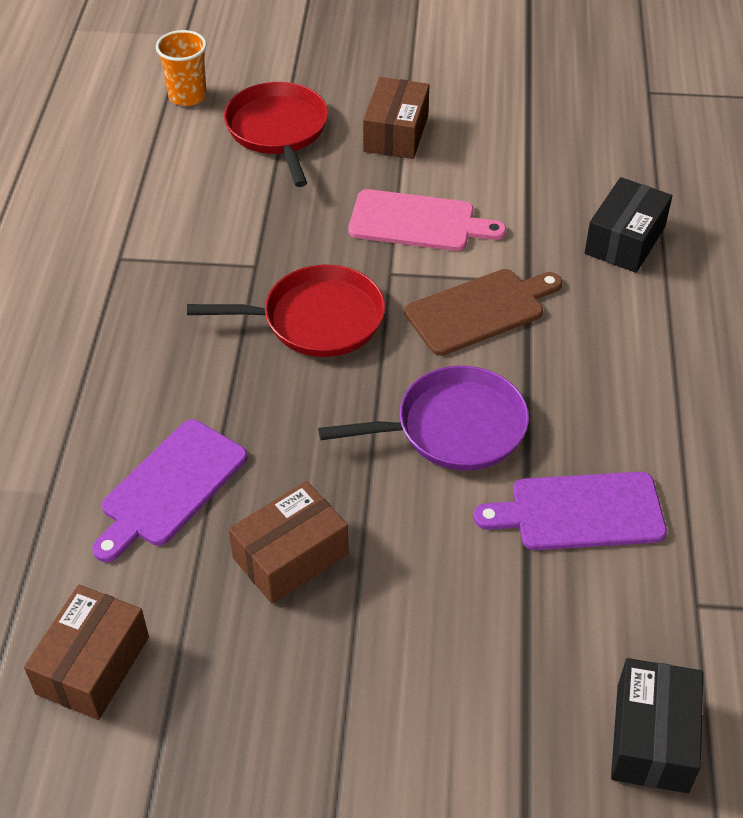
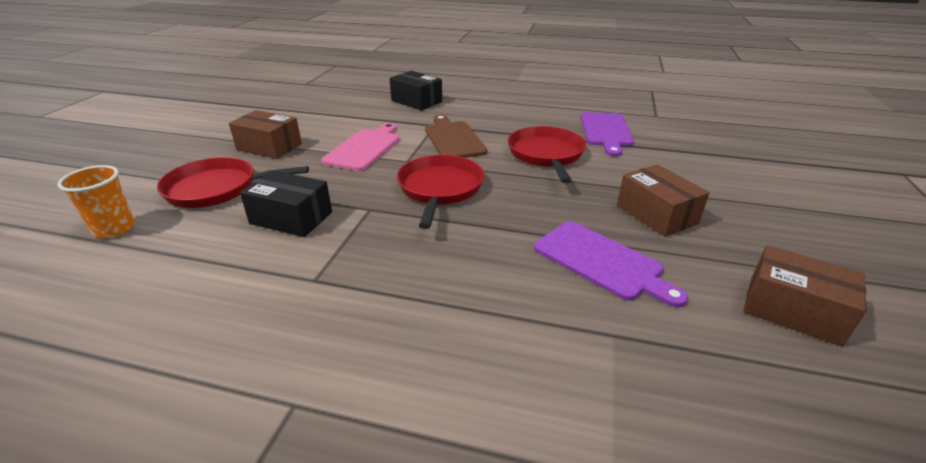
camera: 80 degrees left, 15 degrees down
(454, 427) = (546, 154): purple pan -> red pan
(652, 738) = (735, 132): black box -> black box (291, 218)

